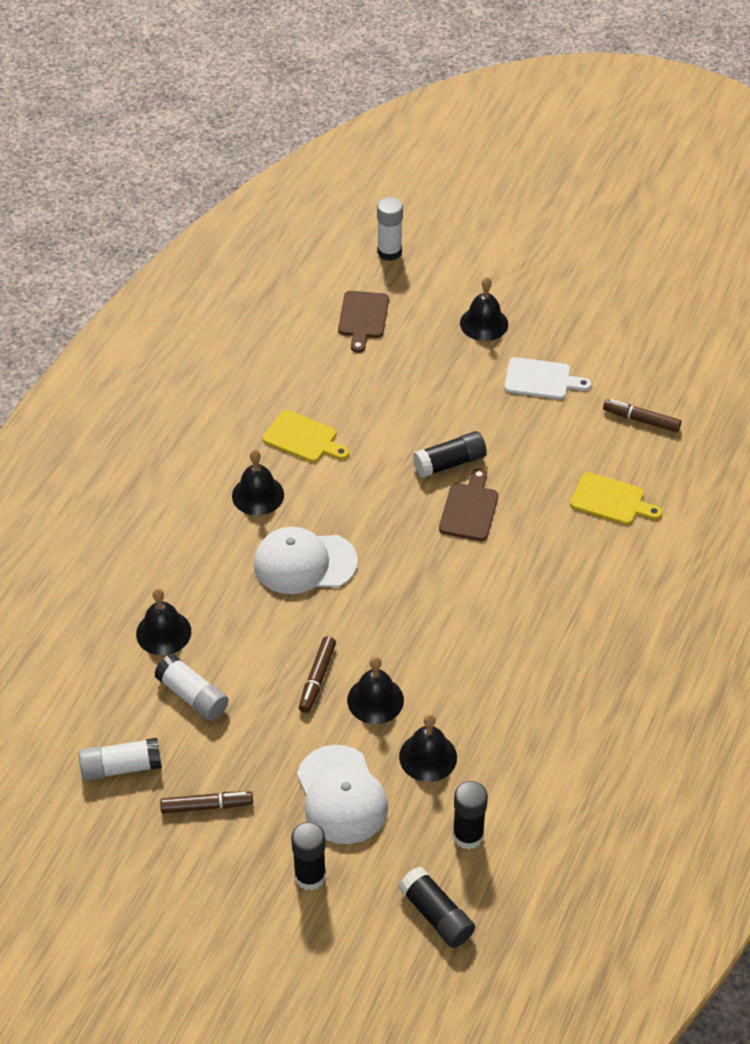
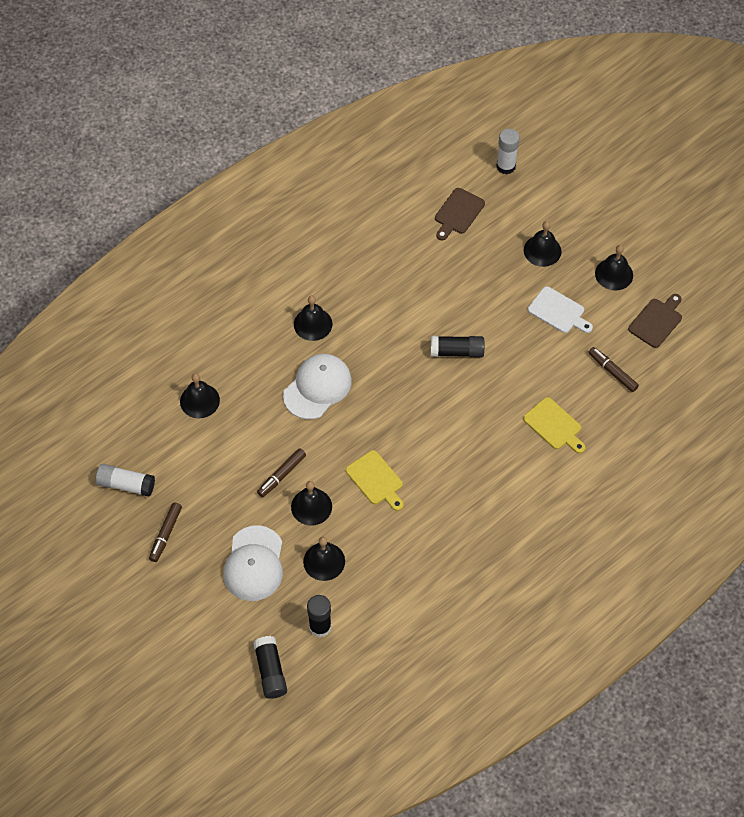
camera: 25 degrees right, 10 degrees up
(192, 696) = (195, 454): white glue stick -> none
(207, 806) = (166, 534): brown marker -> brown marker turned 90 degrees clockwise
(303, 438) = (366, 293): yellow cutting board -> yellow cutting board (376, 480)
(304, 563) = (317, 387): white cap -> white cap turned 105 degrees clockwise
(310, 876) = (205, 610): black glue stick -> none
(469, 509) = (451, 392): brown cutting board -> brown cutting board (656, 321)
(579, 320) = (614, 274): none -> black bell

